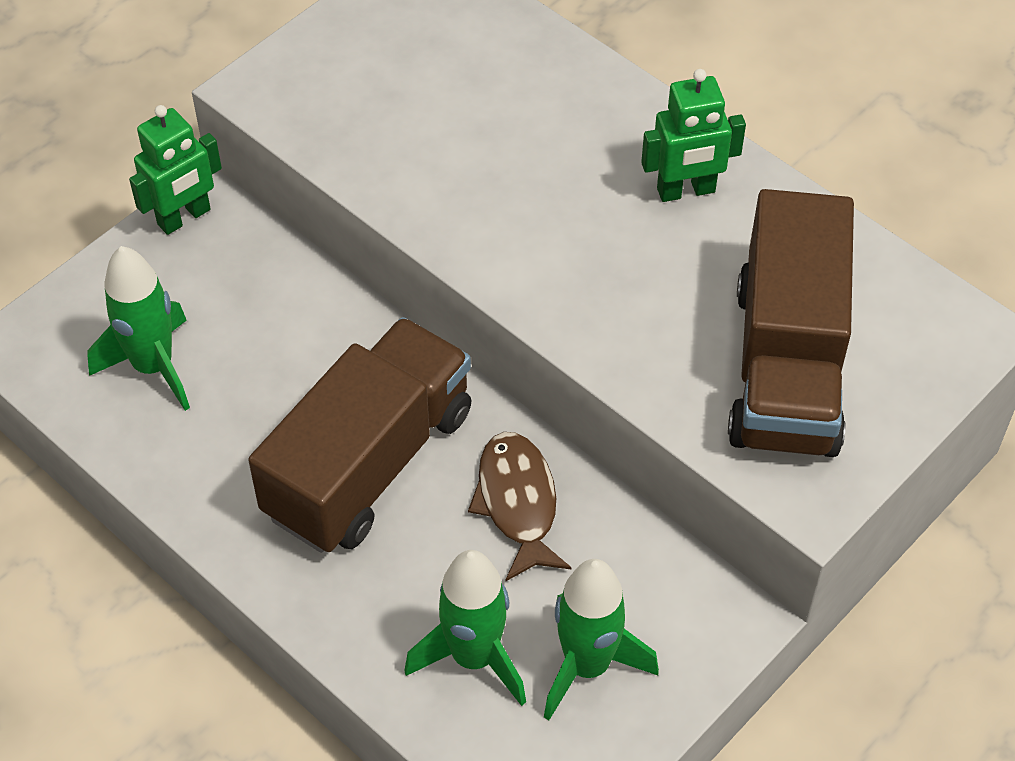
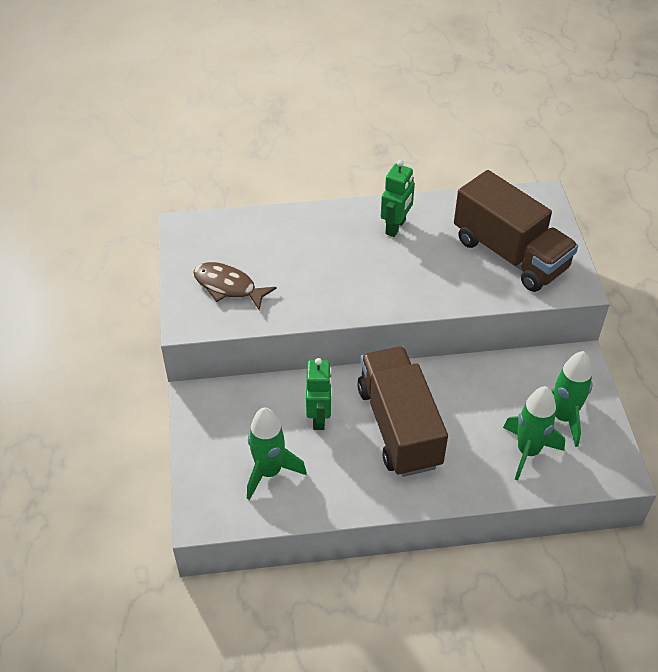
camera: 50 degrees left, 5 degrees down
(184, 217) = (195, 409): green robot -> green robot (319, 417)
(517, 503) = (465, 390): brown fish -> brown fish (228, 287)

